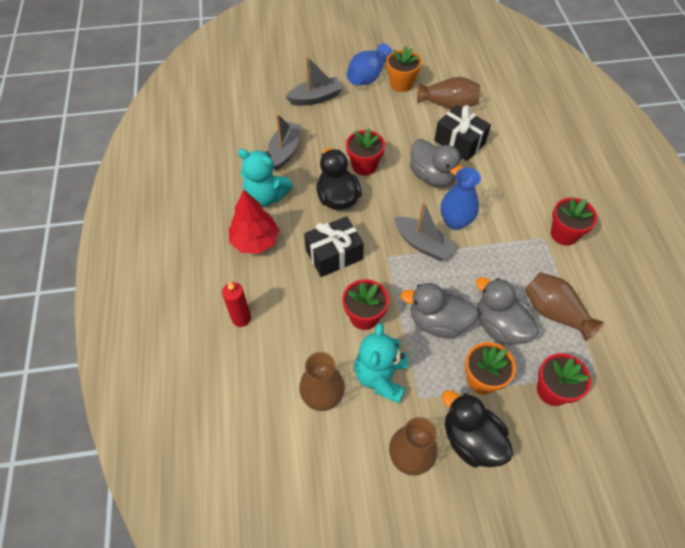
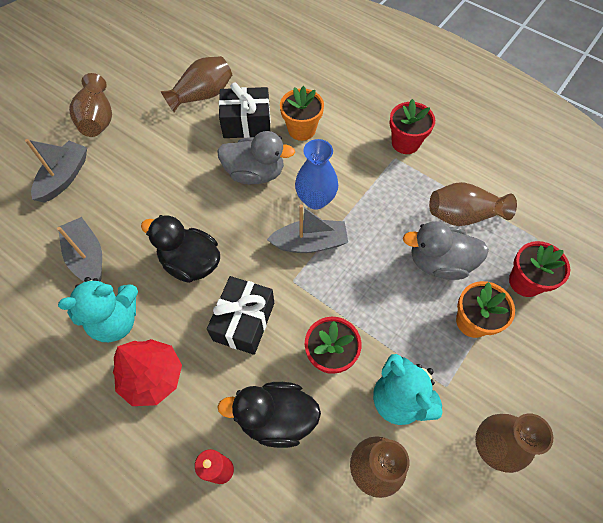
camera: 45 degrees left, 5 degrees up
(364, 166) = (184, 210): red flower pot -> none
(368, 77) = (98, 119): blue vase -> brown vase
(401, 84) = (138, 104): orange flower pot -> orange flower pot (301, 129)
(437, 322) = (392, 303): grey duck -> none
(471, 440) = (517, 382): black duck -> black duck (276, 418)

